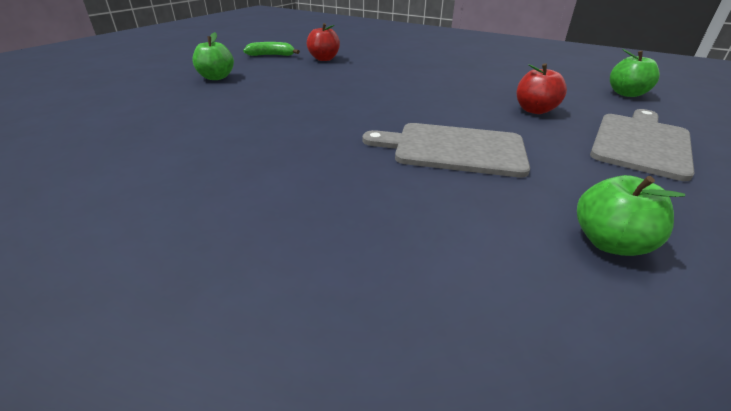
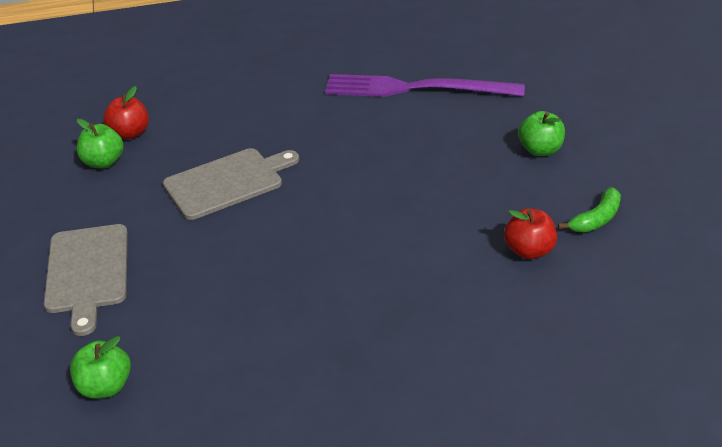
camera: 140 degrees right, 5 degrees up
(162, 139) = (415, 88): none -> purple fork
(534, 110) = (196, 276): red apple -> red apple (130, 133)

